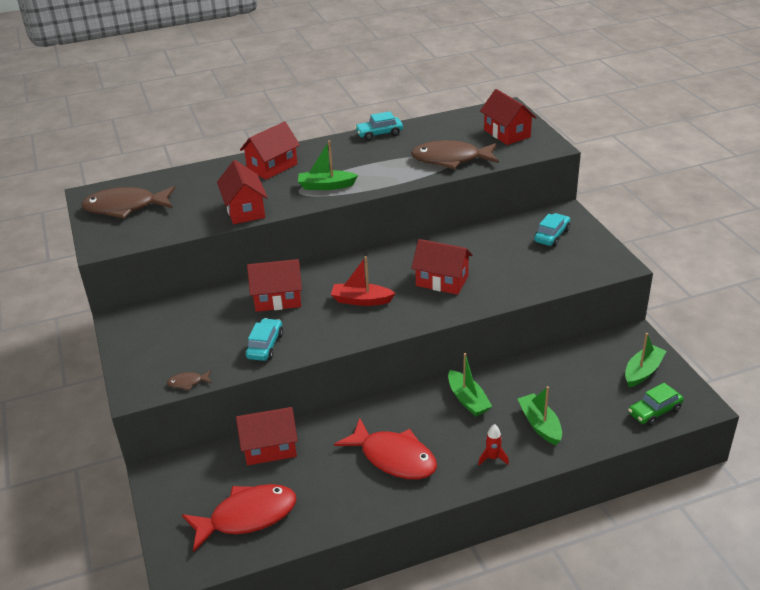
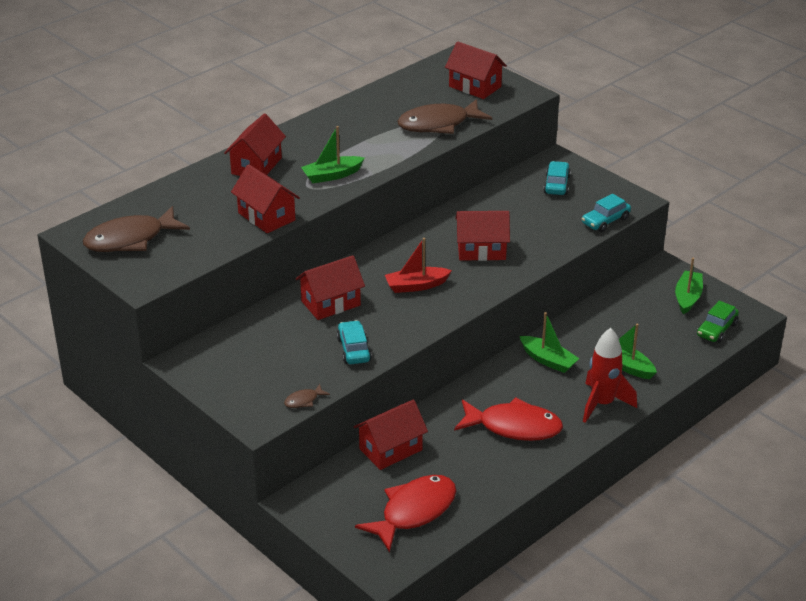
camera: 25 degrees left, 0 degrees up
(379, 134) = (343, 109): turquoise car -> turquoise car (605, 221)
(492, 458) = (602, 404): red rocket -> red rocket, size x2.06

